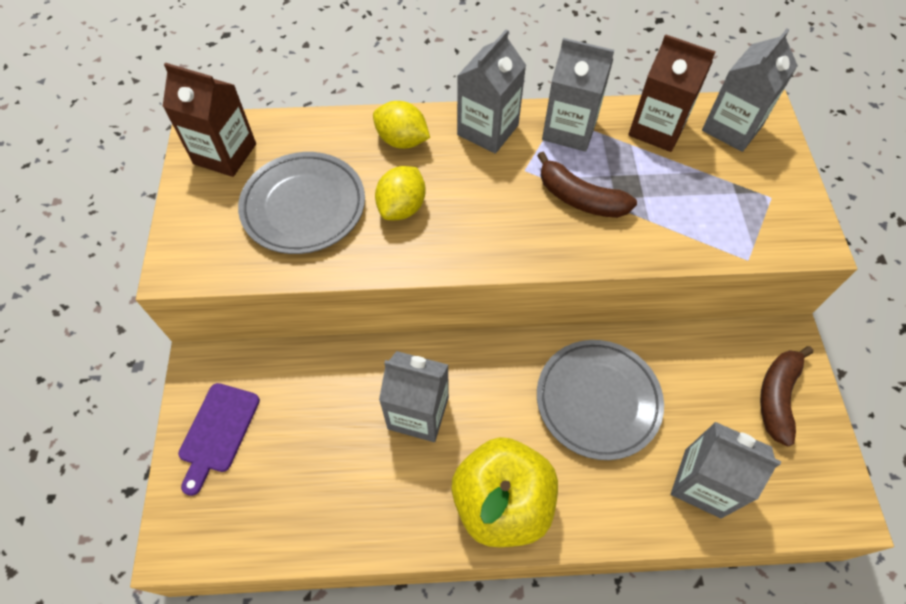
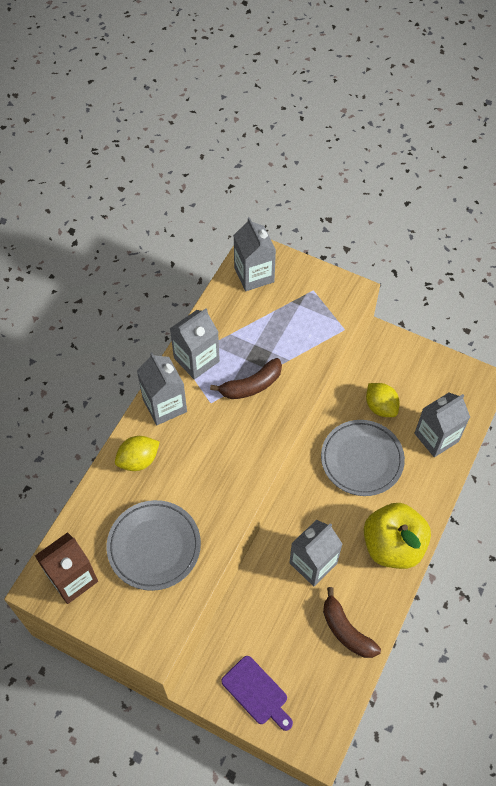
camera: 60 degrees left, 0 degrees up
(402, 207) = (193, 488): yellow lemon -> yellow lemon (380, 407)
(657, 129) = (228, 313): brown carton -> none
(777, 396) = (410, 369): brown banana -> brown banana (346, 630)

